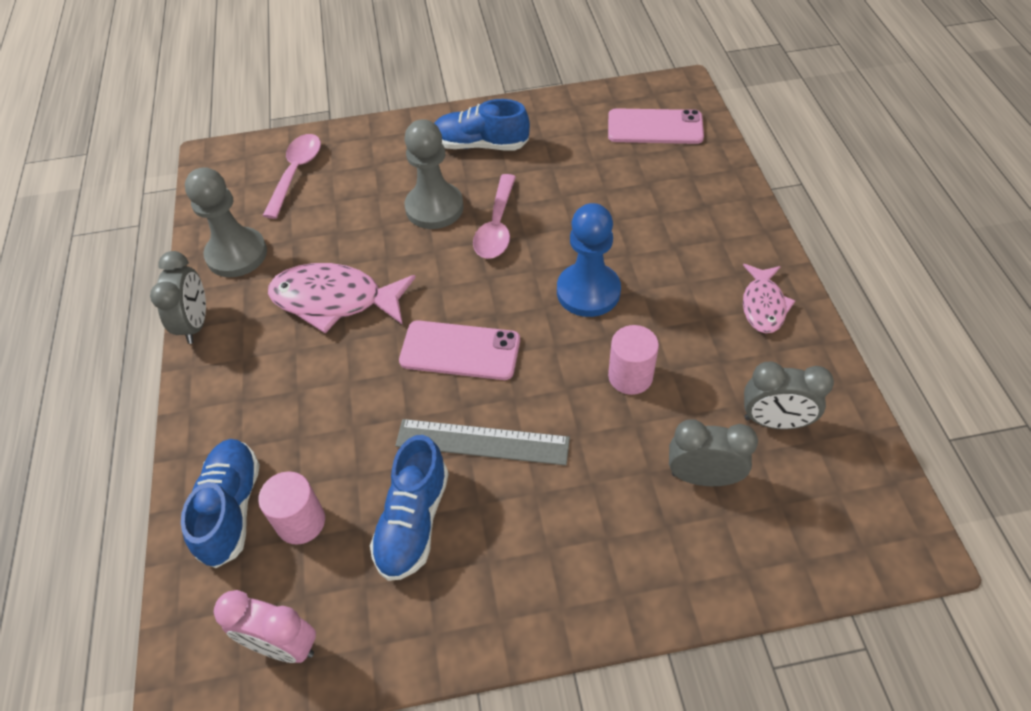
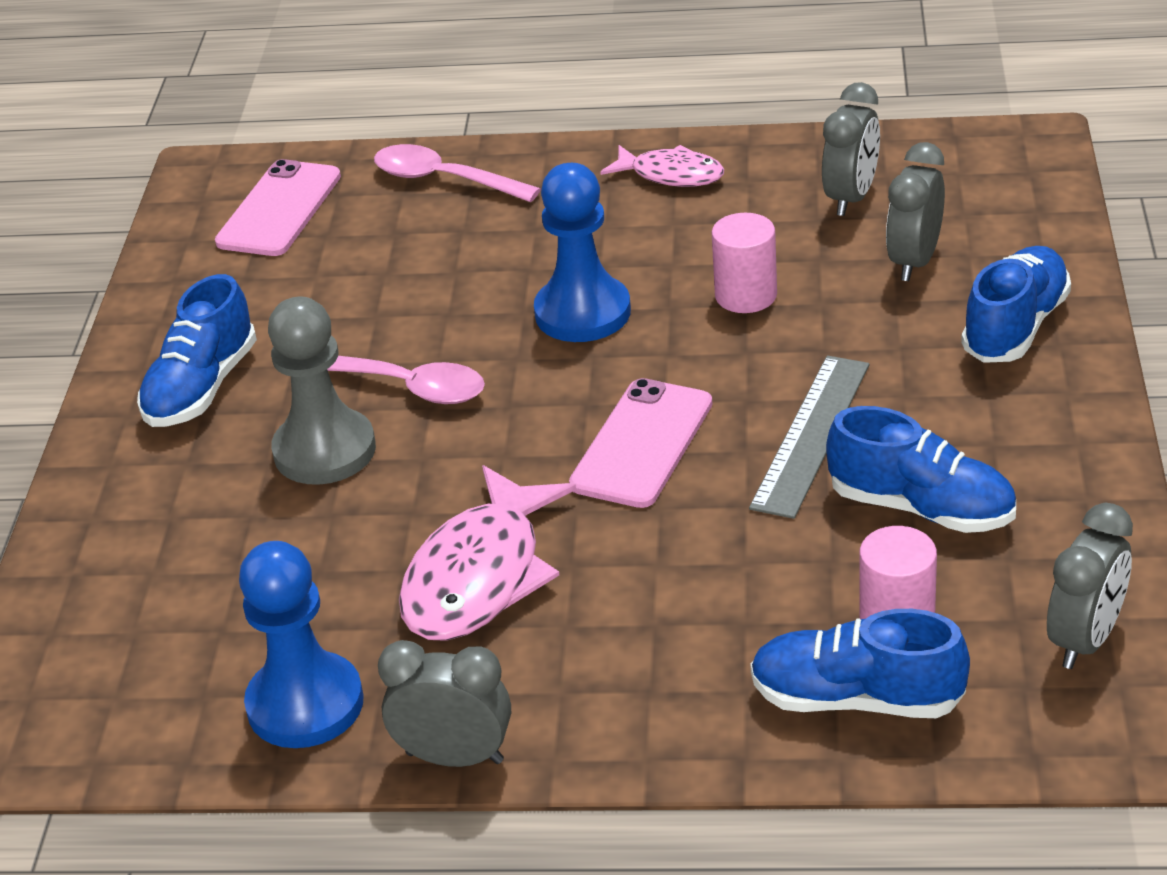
camera: 75 degrees left, 15 degrees down
(236, 254) = (305, 704): grey pawn -> blue pawn
(283, 645) = (1085, 640): pink clock -> grey clock
(296, 173) = (128, 622): pink spoon -> pink spoon (444, 180)
(635, 560) = (1015, 327): none -> blue shoe

